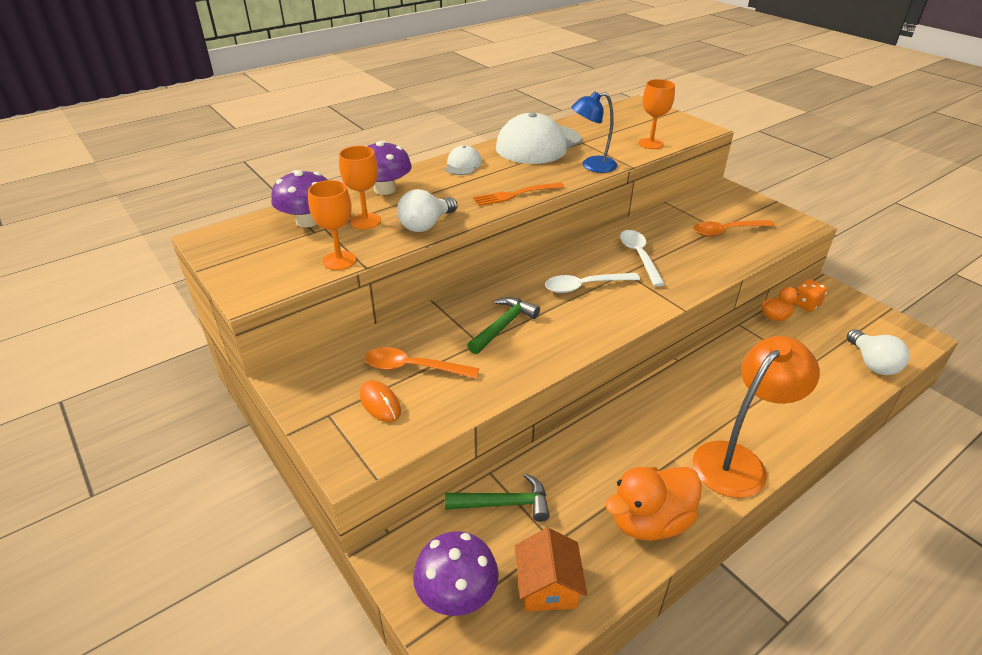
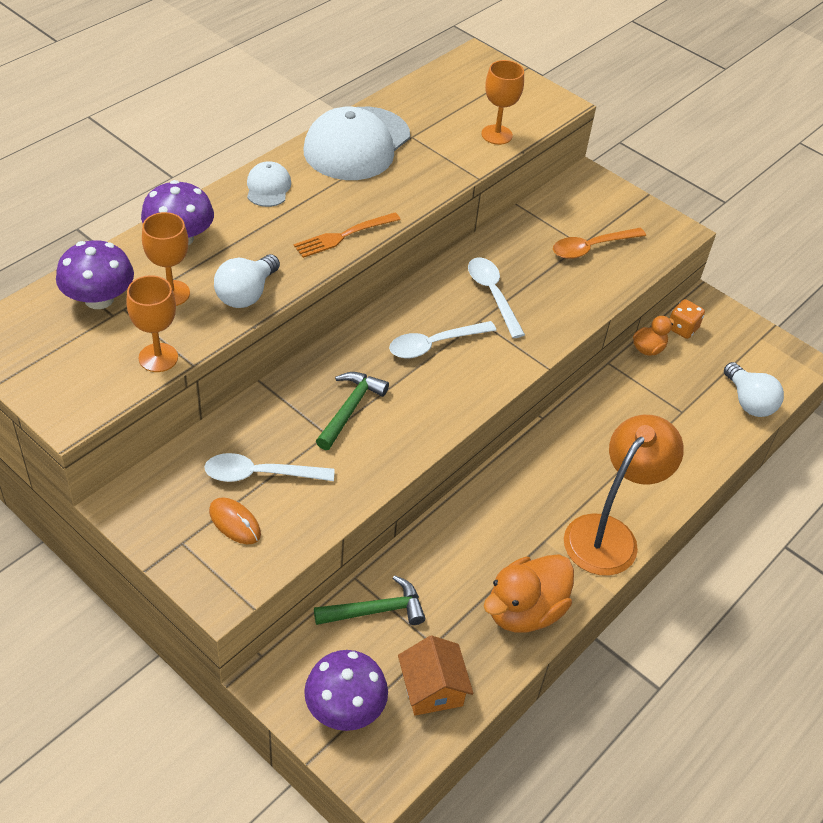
camera: 15 degrees left, 10 degrees up
(413, 367) = (260, 474): orange spoon -> white spoon
(592, 166) = (429, 179): blue lamp -> none

